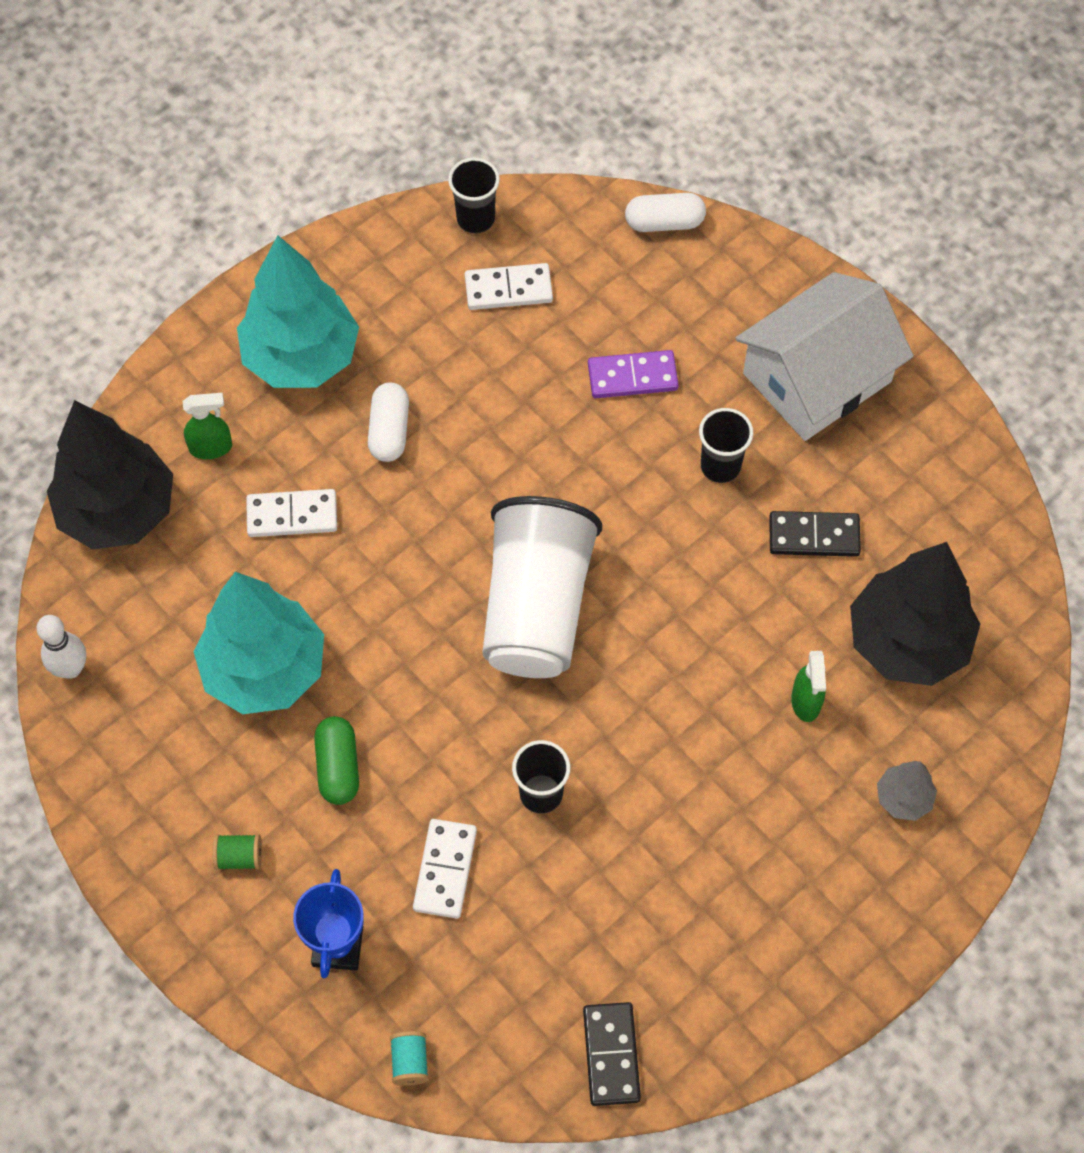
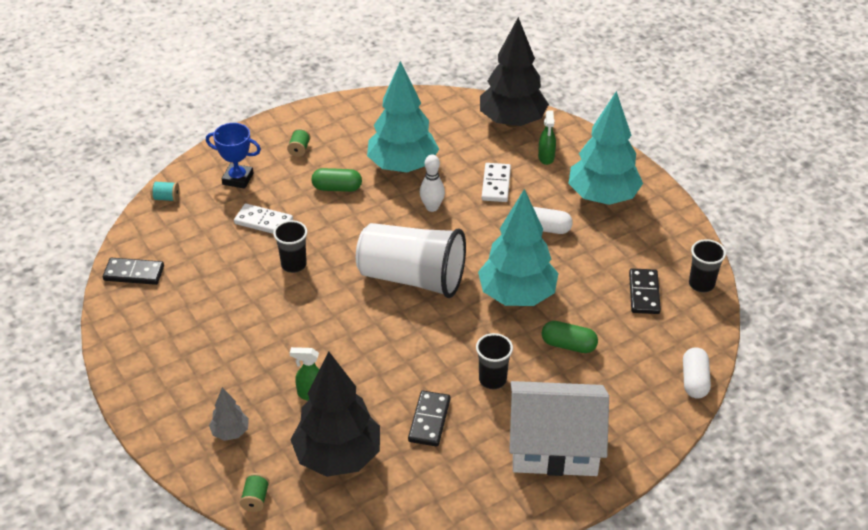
camera: 100 degrees right, 20 degrees down
(71, 668) = (422, 101): white bowling pin -> white bowling pin (432, 207)
(508, 289) = (644, 293): white domino -> black domino
(546, 454) = (517, 295): none -> turquoise tree
(632, 377) = (568, 345): purple domino -> green capsule
(817, 378) = (554, 445): white house -> white house turned 60 degrees counterclockwise
(1006, 733) = (255, 499): none -> green spool

